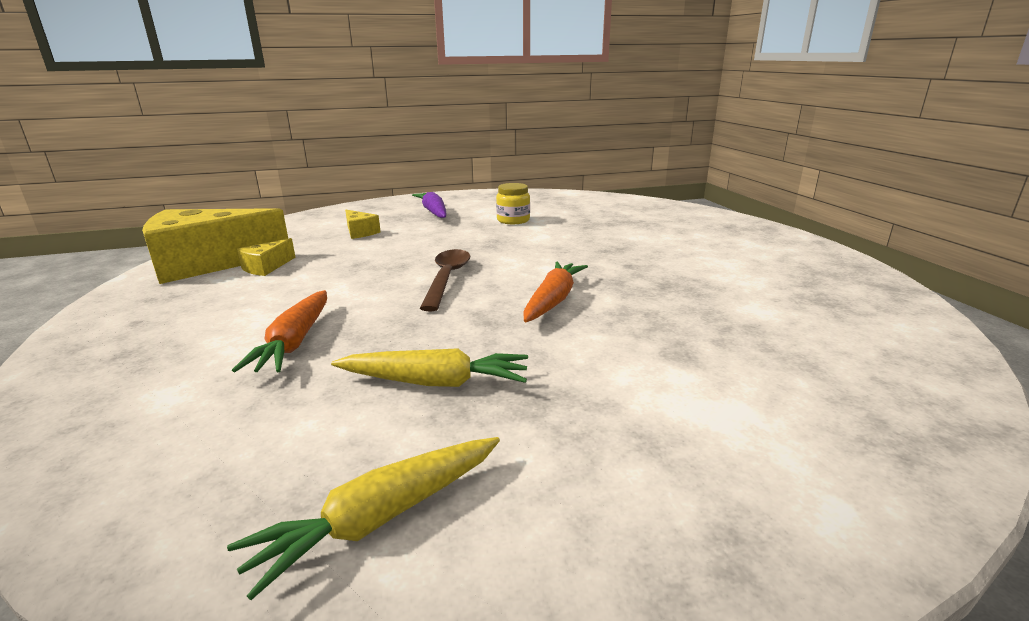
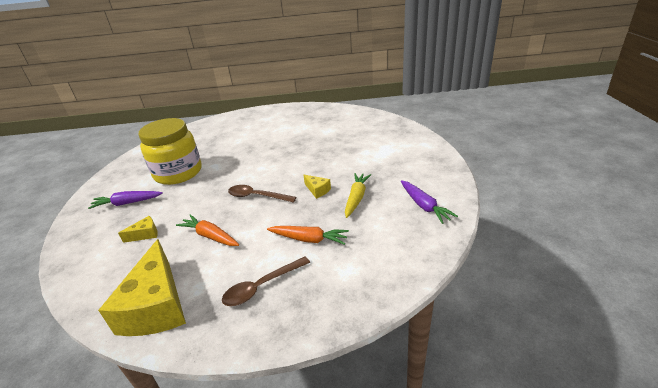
camera: 75 degrees left, 10 degrees up
(190, 319) = (262, 286): none -> brown spoon
(266, 267) = (189, 270): yellow cheese -> yellow cheese (317, 190)
(381, 518) = (424, 206): yellow carrot -> purple carrot
(513, 220) = (178, 173): yellow jar -> yellow jar, size x2.33
(553, 300) = (299, 169): orange carrot -> orange carrot (210, 236)

